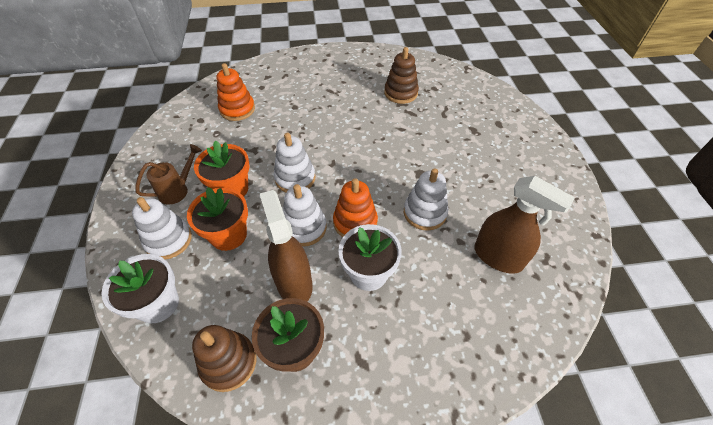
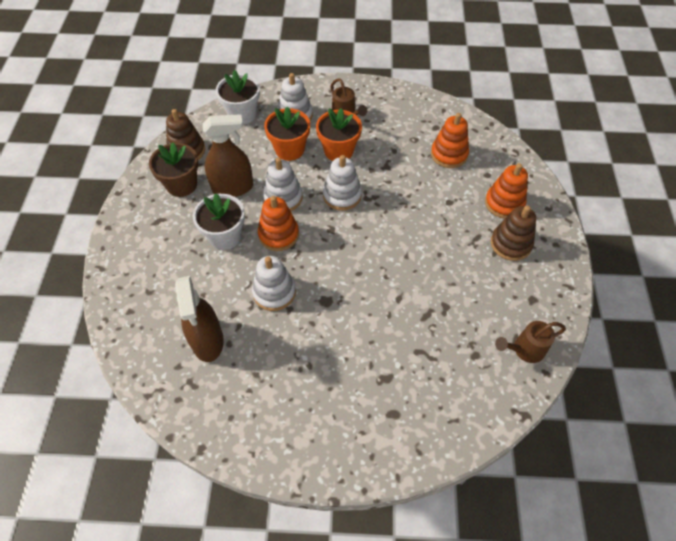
camera: 100 degrees right, 5 degrees up
(292, 78) = (504, 203): none -> orange stacking toy
(400, 93) = (466, 312): brown stacking toy -> brown stacking toy (510, 244)
(420, 67) = (524, 350): none -> brown watering can
(498, 257) = (207, 340): brown spray bottle -> brown spray bottle turned 60 degrees counterclockwise

